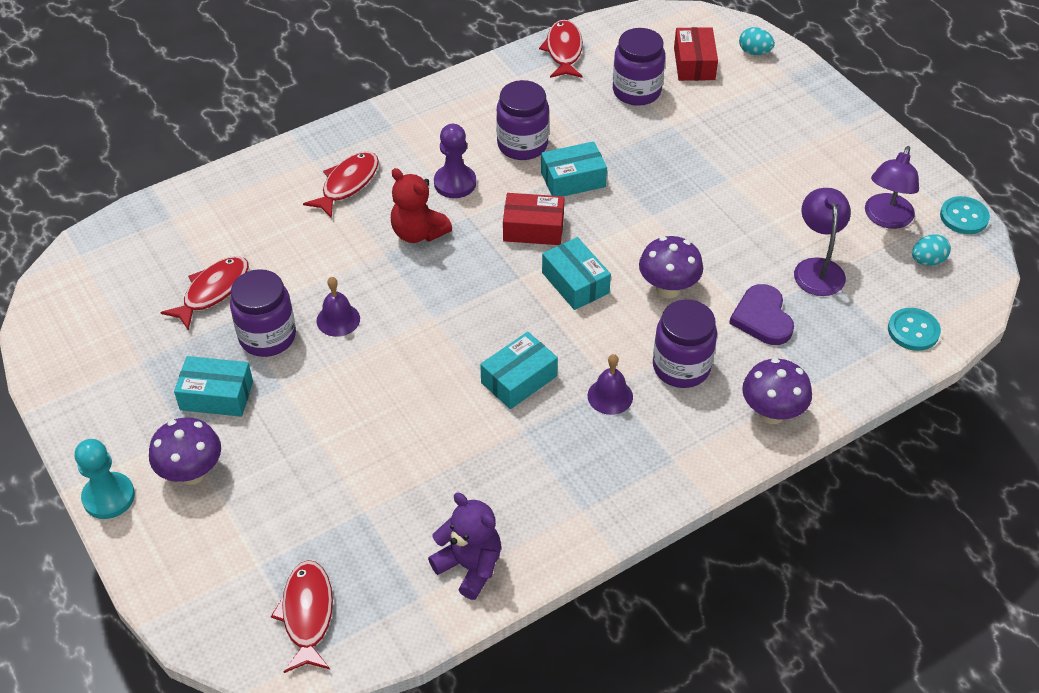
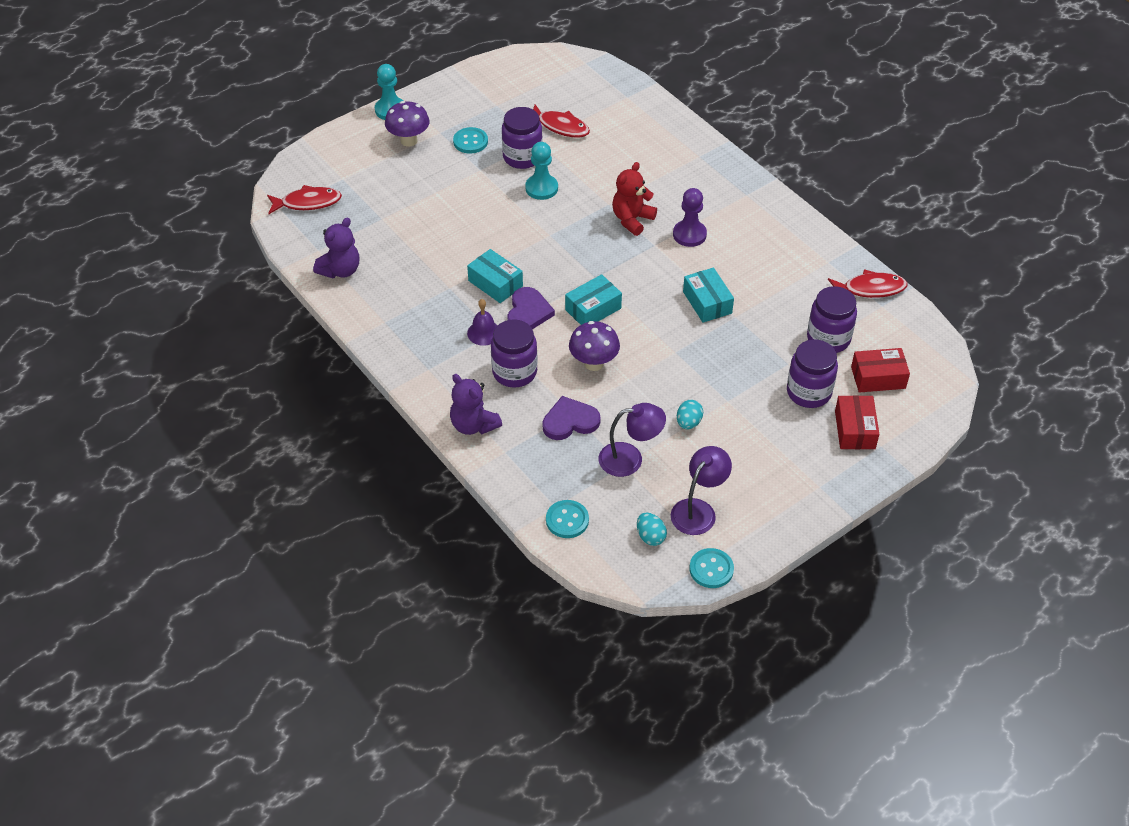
camera: 85 degrees right, 0 degrees up
(216, 395) = (470, 142): turquoise box -> turquoise button
(338, 319) = (541, 188): purple bell -> turquoise pawn
(347, 184) = (677, 177): red fish -> none
(522, 145) = (742, 270): purple jar -> purple jar (808, 392)
(533, 228) = (647, 282): red box -> red box (854, 430)
(576, 347) = (528, 312): none -> purple heart
(754, 52) = (908, 421): turquoise egg -> turquoise egg (688, 423)
(771, 413) = (473, 425): purple mushroom -> purple teddy bear
(886, 219) = (698, 510): purple lamp -> purple lamp turned 105 degrees clockwise

